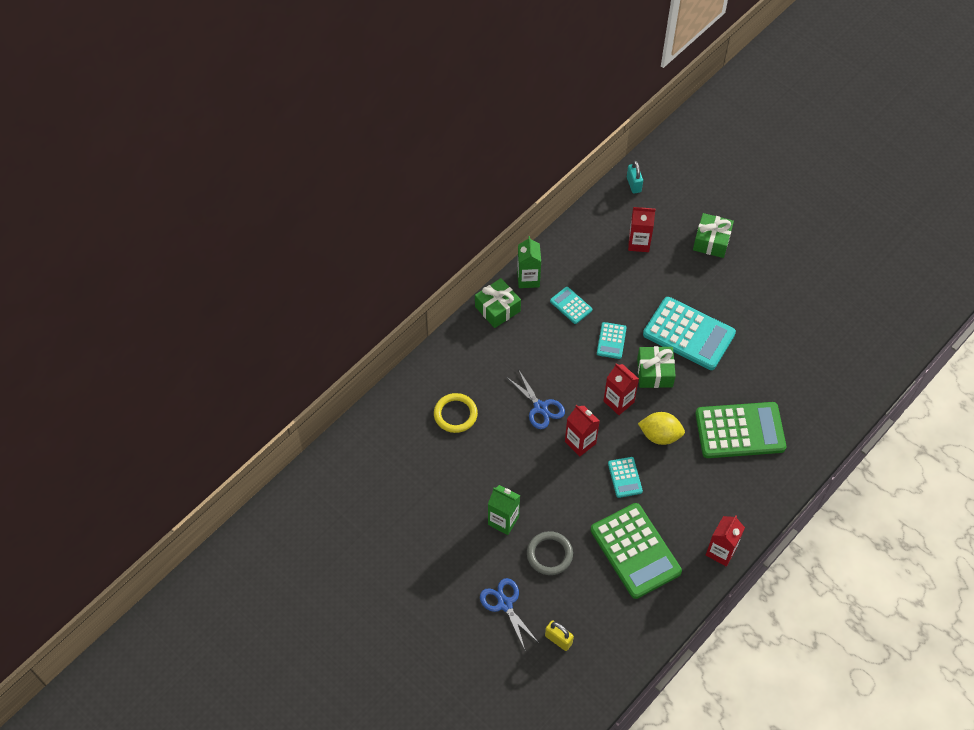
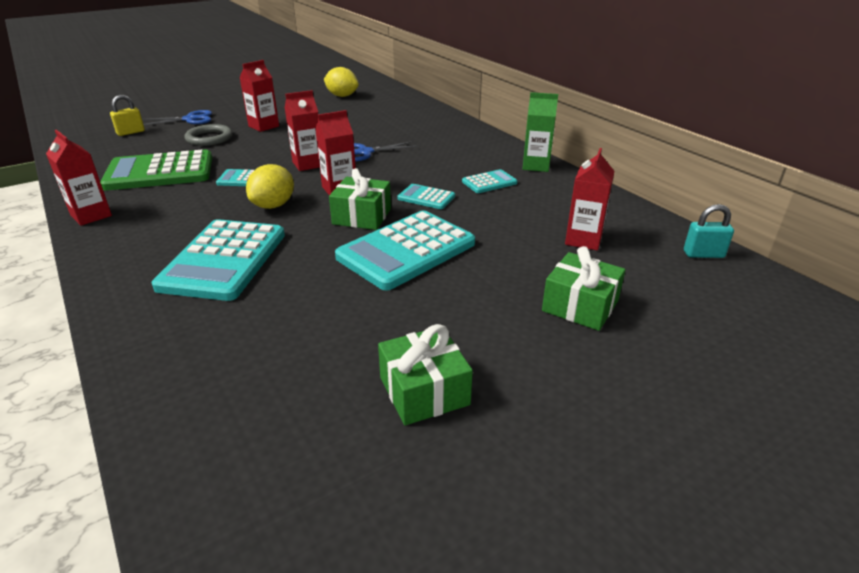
camera: 105 degrees right, 25 degrees down
(385, 484) = (342, 96): none -> yellow lemon
(455, 414) = (386, 121): yellow ring -> none
(497, 309) = (499, 148): green gift -> green gift (424, 391)
(503, 520) = (263, 126): green carton -> red carton
(740, 431) = (223, 260): green calculator -> turquoise calculator

